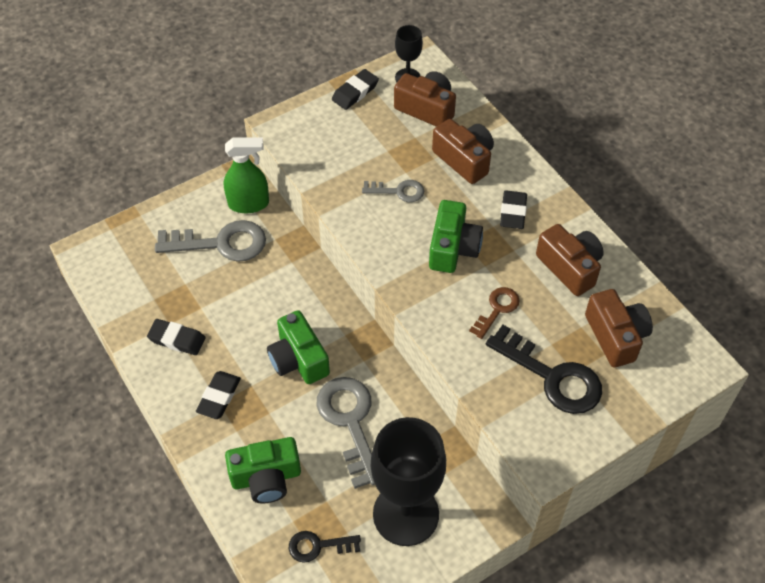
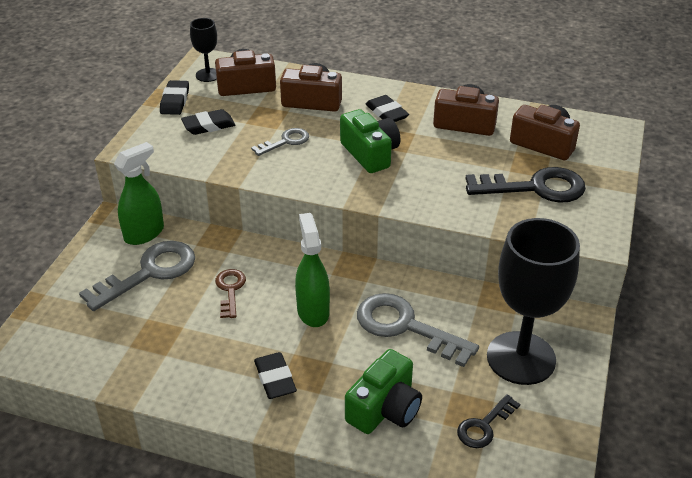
camera: 40 degrees left, 15 degrees down
(177, 339) = (186, 362): black eraser -> black eraser (208, 126)
(298, 359) = (313, 311): green camera -> green spray bottle
(497, 309) = (448, 171): brown key -> brown key (230, 290)

